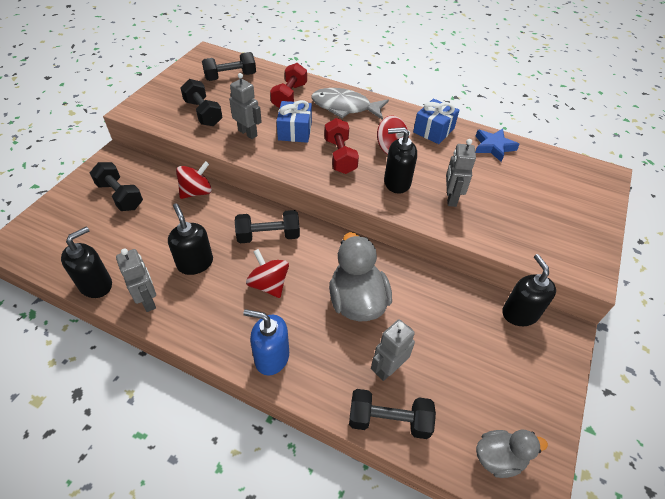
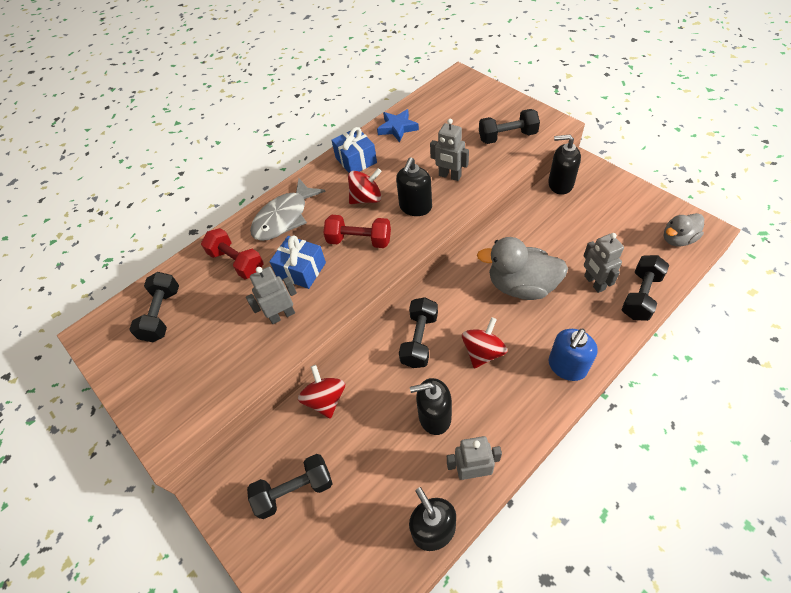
camera: 60 degrees left, 5 degrees up
(203, 113) = (219, 356): black dumbbell -> black dumbbell (507, 137)
(269, 284) = (483, 352): red spinning top -> red spinning top turned 135 degrees clockwise
(499, 458) = (677, 239): grey duck -> grey duck turned 135 degrees counterclockwise

